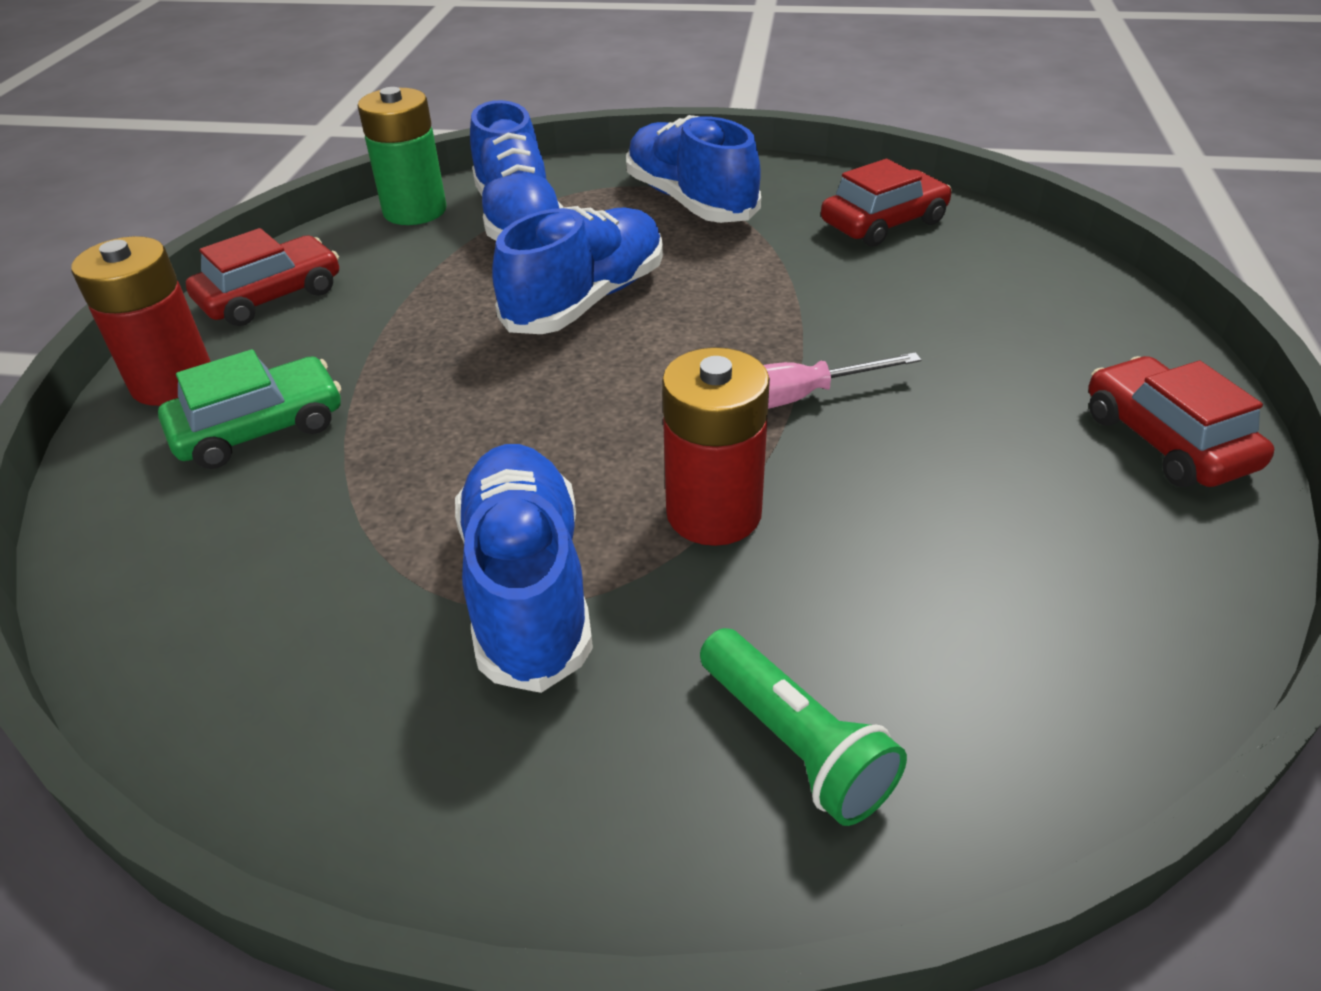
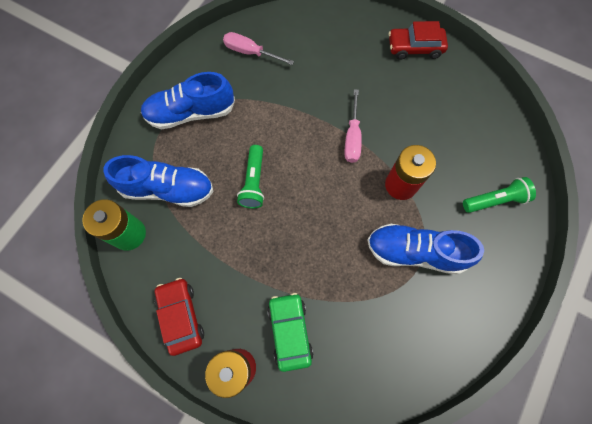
camera: 70 degrees left, 30 degrees up
(586, 300) = (253, 182): blue shoe -> green flashlight
(883, 223) = (250, 52): red car -> pink screwdriver

